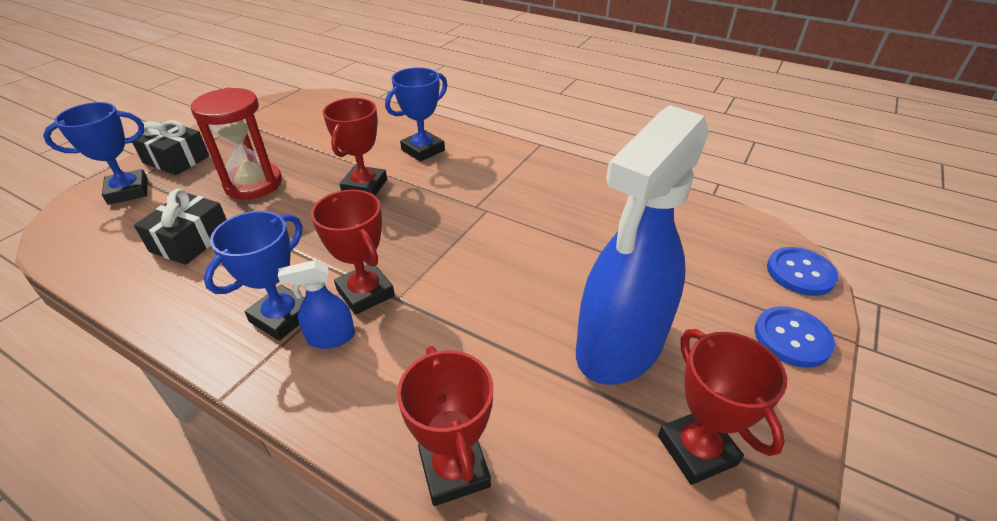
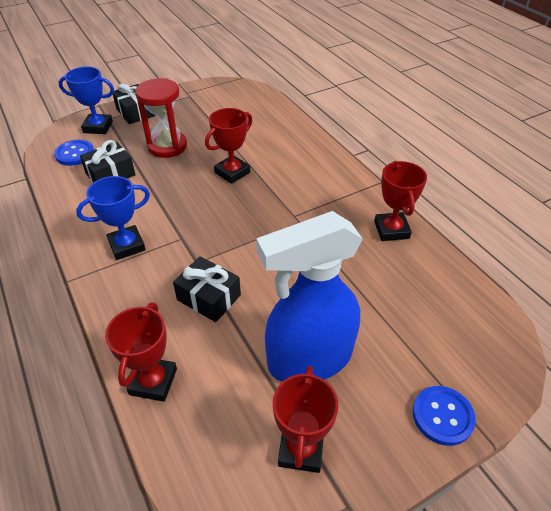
camera: 30 degrees right, 5 degrees up
(331, 337) = (143, 270): blue spray bottle -> none
(365, 293) = (181, 250): red trophy -> red trophy (391, 230)
(423, 150) = (291, 157): blue trophy -> none
(446, 332) = (209, 297): none -> black gift
(800, 273) = (502, 373): blue button -> blue button (75, 154)

